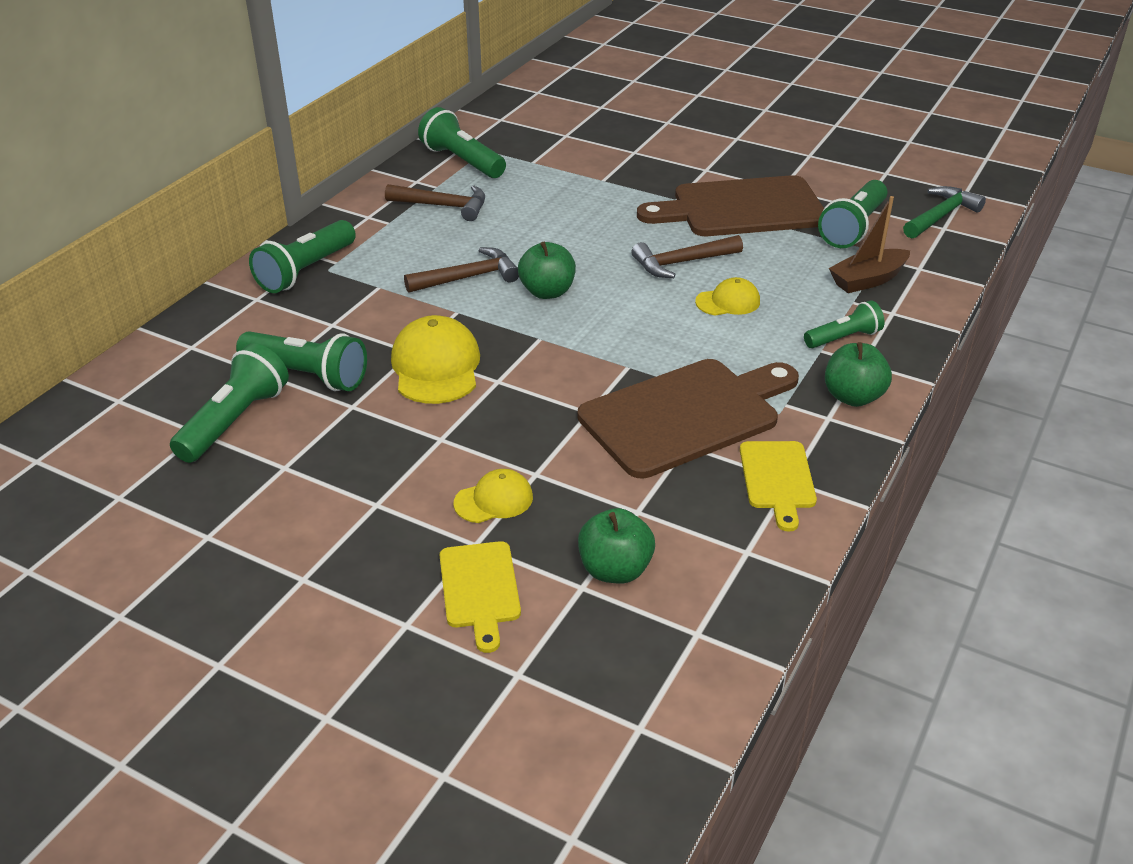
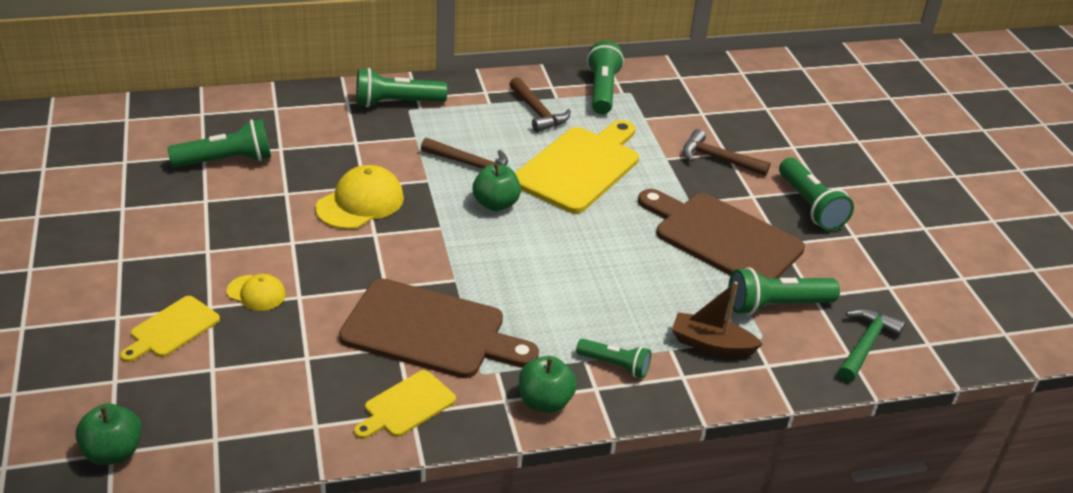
camera: 45 degrees right, 0 degrees up
(307, 375) = (296, 161): green flashlight -> green flashlight (810, 206)
(555, 225) = (579, 167): none -> yellow cutting board
(615, 570) = (240, 375): green apple -> green apple (113, 452)
(682, 263) = (610, 244): brown hammer -> brown hammer (718, 159)
(728, 302) = (589, 288): yellow cap -> none
(940, 216) = (865, 345): green hammer -> green hammer turned 60 degrees counterclockwise

